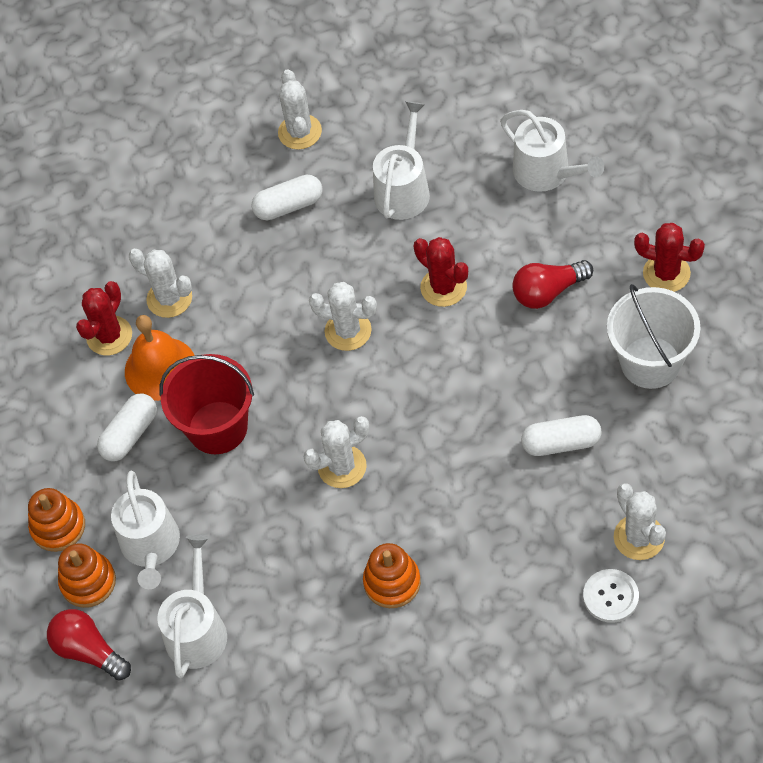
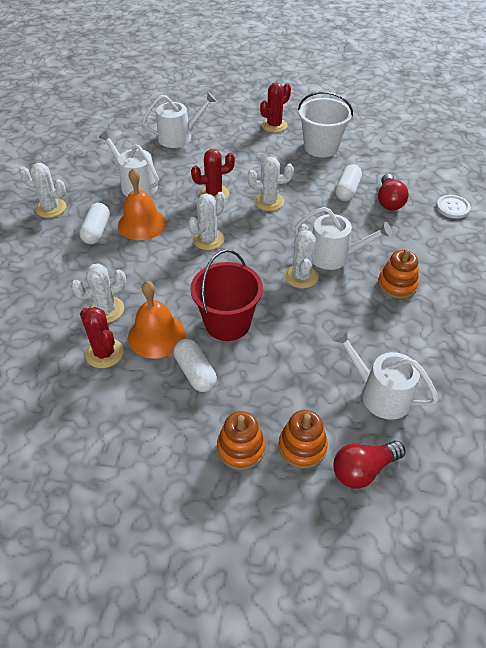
camera: 70 degrees left, 10 degrees down
(151, 547) = (296, 395): white watering can -> white watering can (334, 256)
(332, 243) = (142, 224): none -> orange bell
(548, 292) = (251, 162): red light bulb -> red light bulb (389, 201)
(639, 537) = (422, 186): white cactus -> white cactus (269, 202)

